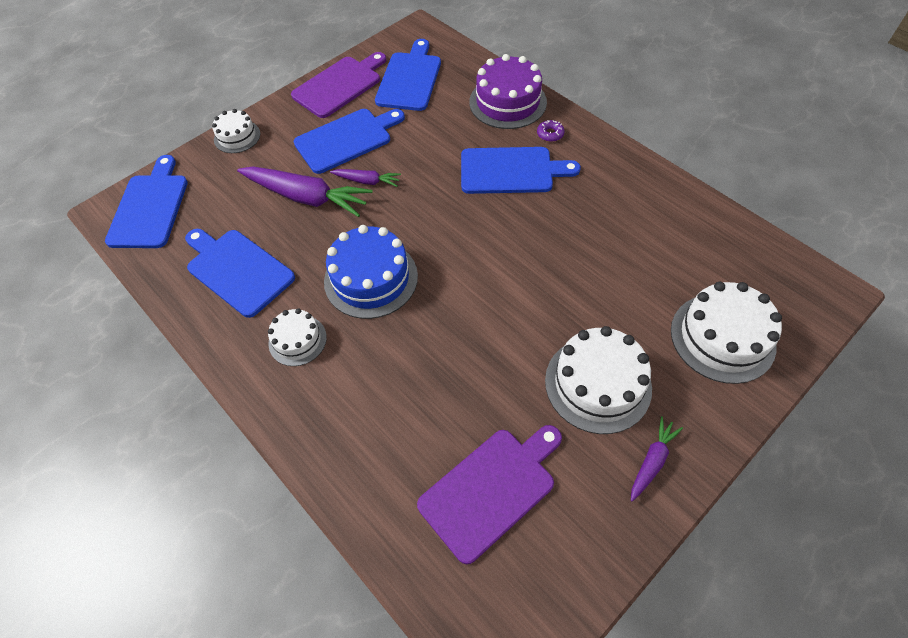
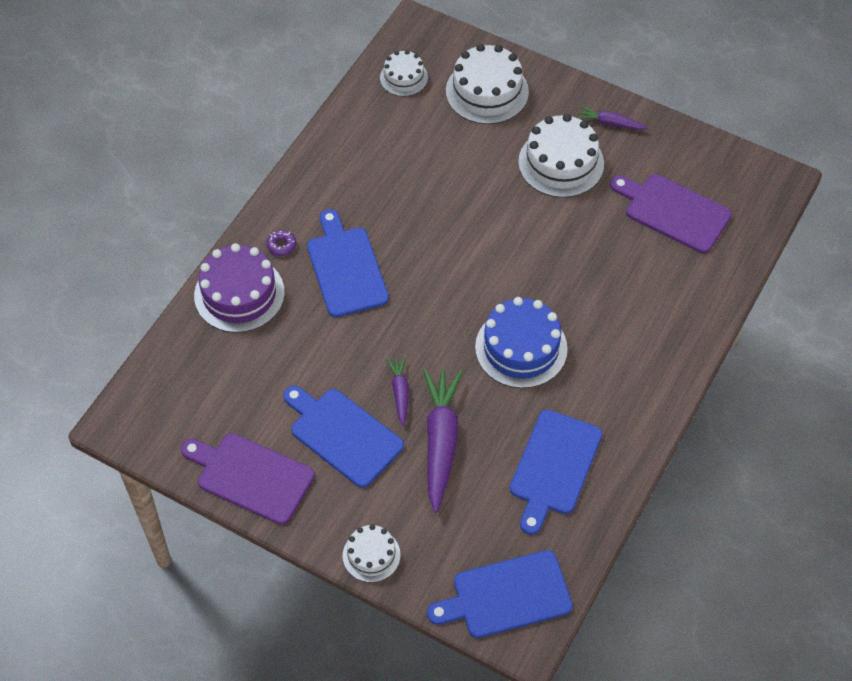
camera: 110 degrees left, 0 degrees up
(297, 340) = (607, 383): white cake -> white cake (403, 77)
(409, 79) = (221, 403): blue cutting board -> none

